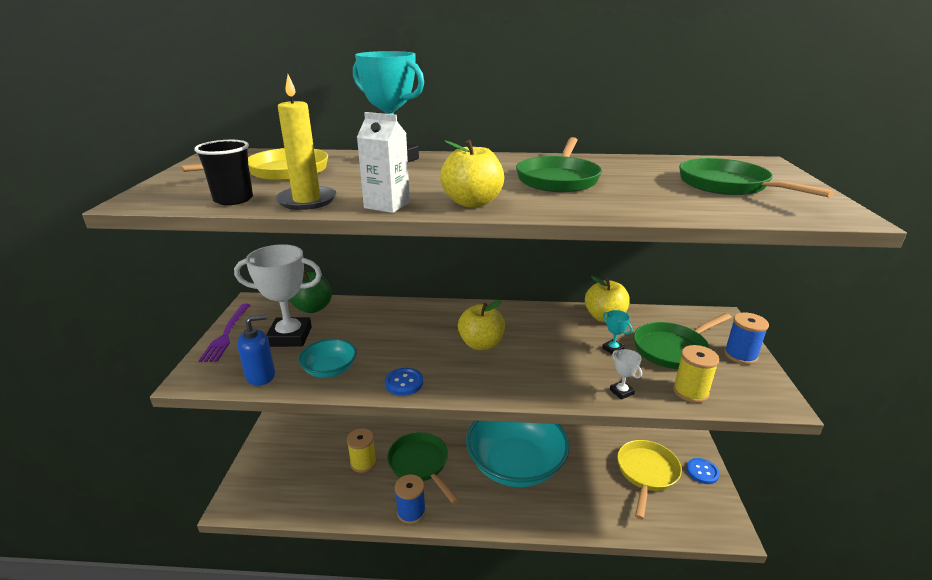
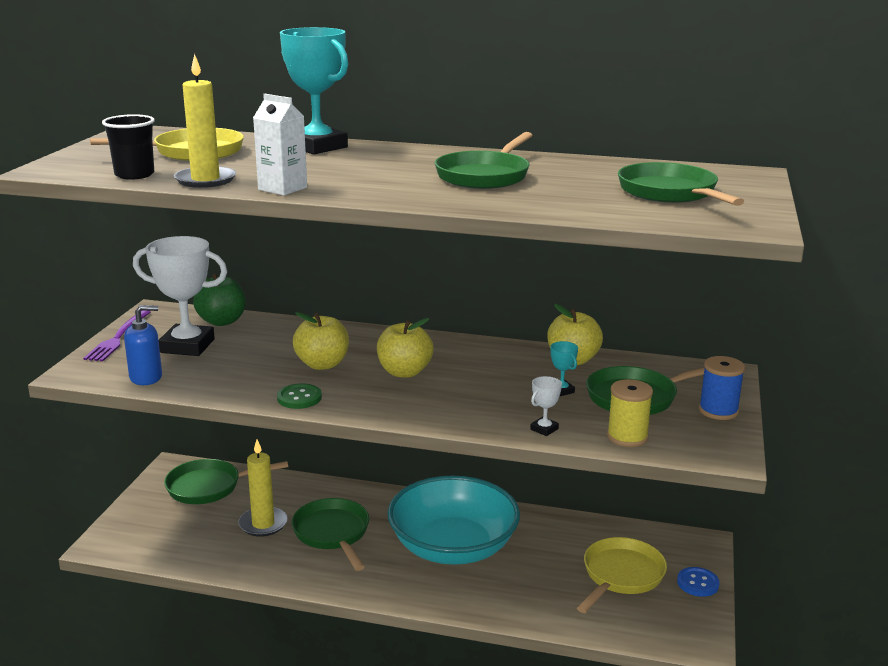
camera: 10 degrees right, 5 degrees down
(311, 432) = (209, 487): none -> green pan
(329, 369) = (222, 379): turquoise bowl -> none
(363, 463) = (263, 524): yellow spool -> yellow candle
(404, 383) = (299, 398): blue button -> green button
(411, 512) = (306, 577): blue spool -> none
(472, 202) = (371, 192): yellow apple -> yellow apple (322, 364)
(621, 392) = (544, 429): white trophy -> white trophy turned 60 degrees clockwise

